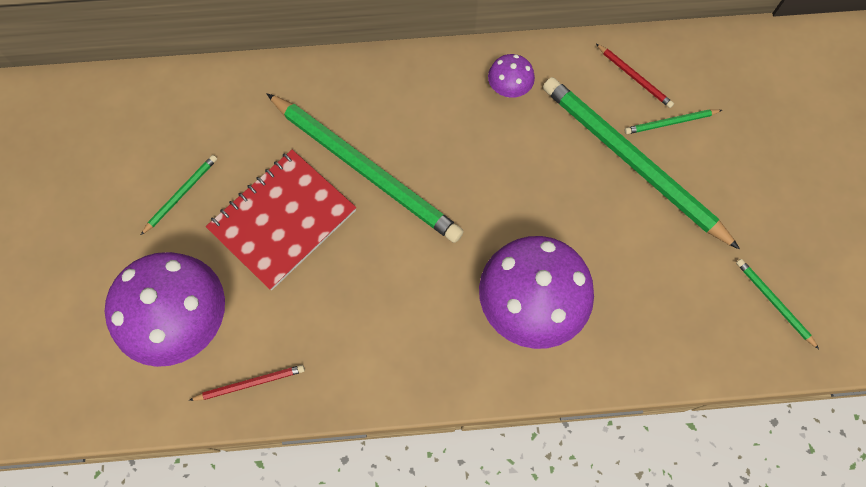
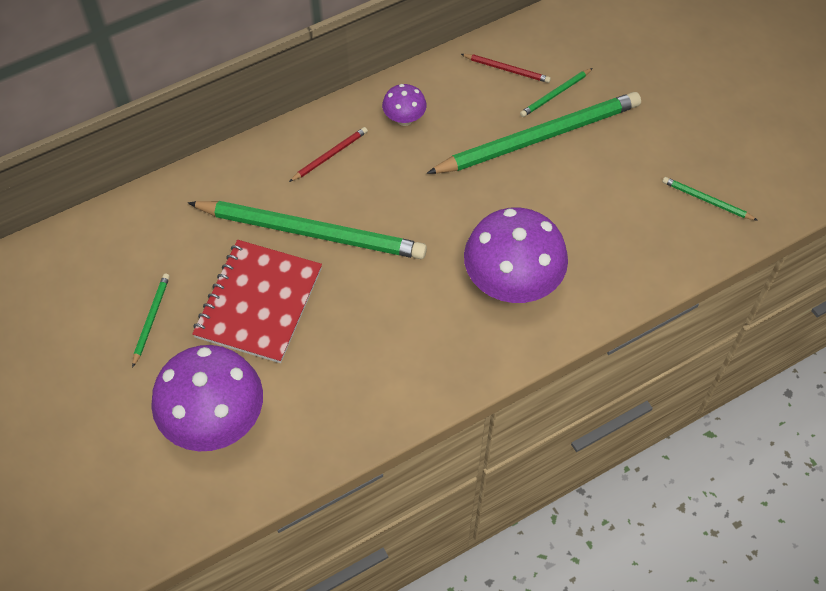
camera: 25 degrees left, 10 degrees down
(250, 383) = (302, 445): red pencil -> red pencil (330, 155)
(631, 162) = (539, 137): green pencil -> green pencil turned 135 degrees clockwise

